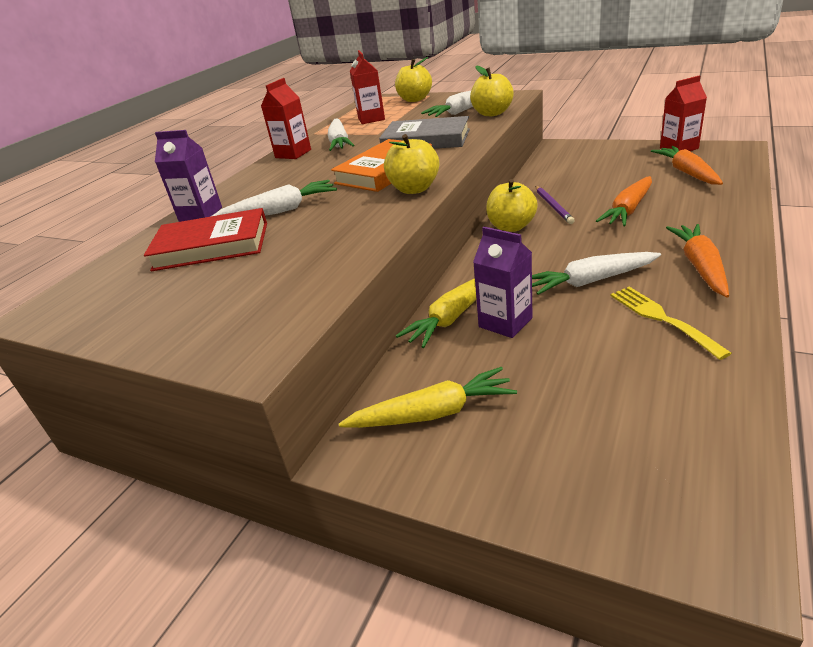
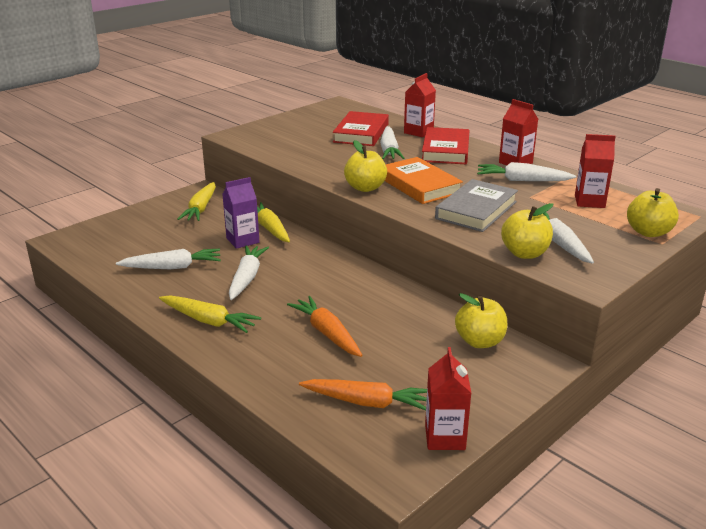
camera: 105 degrees right, 5 degrees down
(200, 214) = (418, 132): purple carton -> red carton
(267, 186) = (445, 150): none -> red book
(511, 227) = (362, 276): yellow apple -> yellow apple (480, 341)
(553, 206) = (378, 304): purple pencil -> none
(635, 345) = (173, 267): none -> white carrot
(661, 318) = (181, 283): yellow fork -> none
(700, 266) = (209, 321): orange carrot -> yellow carrot

